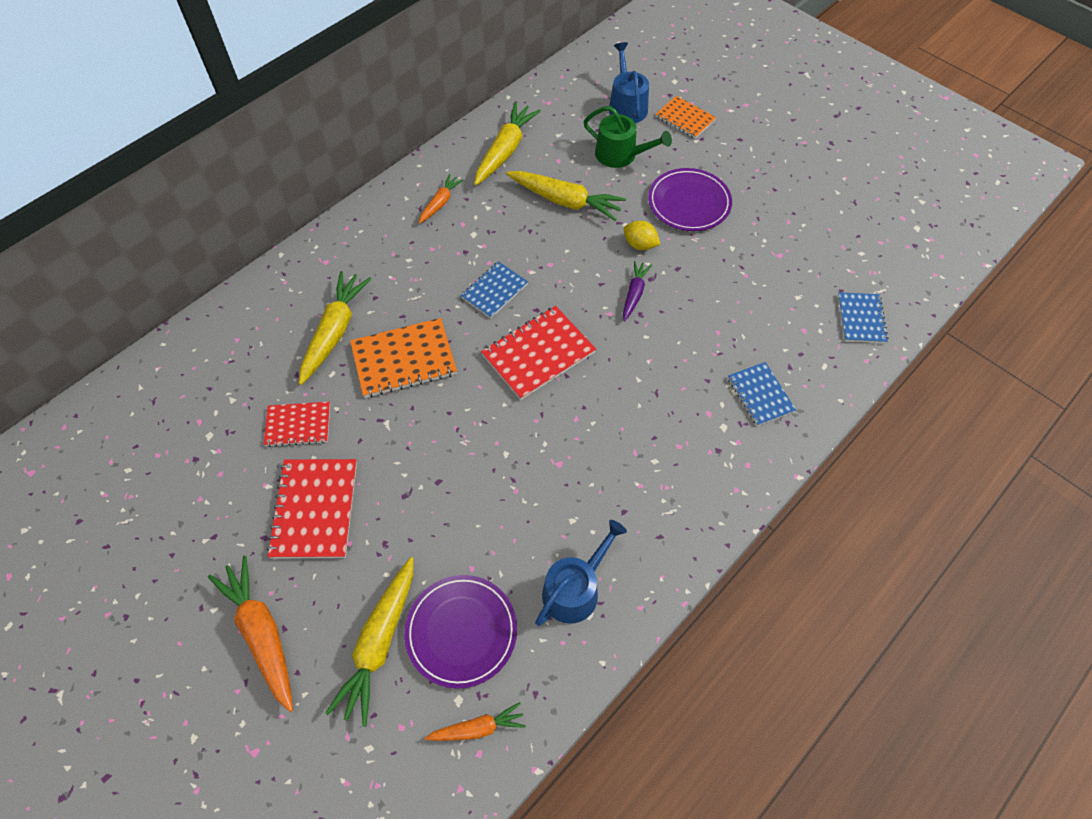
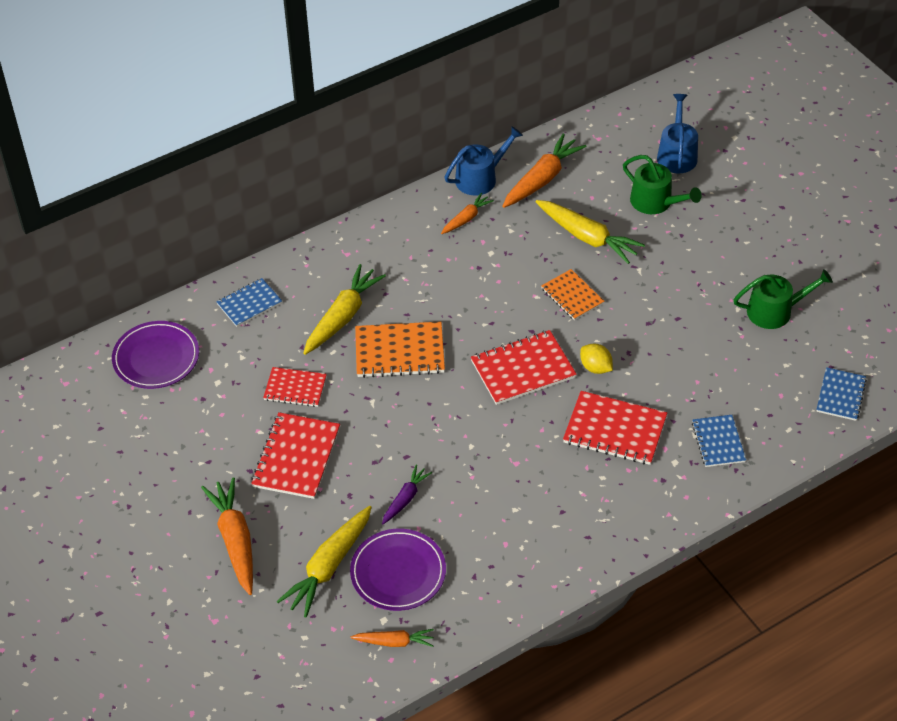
camera: 15 degrees right, 10 degrees down
(494, 291) = (497, 307): blue notebook -> blue notebook (249, 304)
(505, 151) = (542, 179): yellow carrot -> orange carrot
(575, 589) = (502, 561): blue watering can -> blue watering can (480, 178)
(634, 294) = (628, 334): purple carrot -> purple carrot (405, 498)
(640, 245) = (647, 290): yellow lemon -> yellow lemon (595, 367)
(651, 403) = (615, 430): none -> red notebook
(685, 118) = (732, 177): orange notebook -> orange notebook (572, 296)
(689, 203) = (709, 260): purple plate -> purple plate (156, 358)
(769, 243) = (775, 311): none -> green watering can

